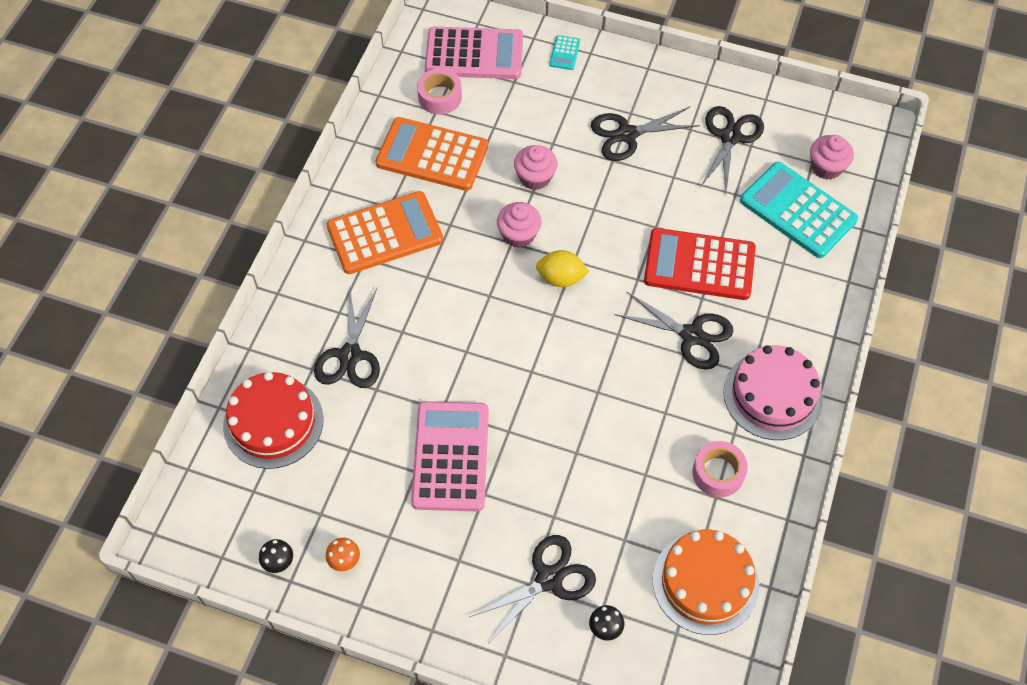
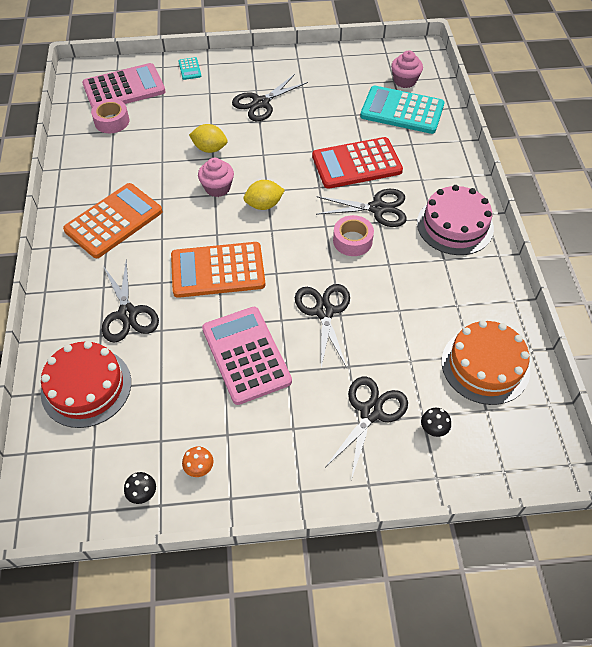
camera: 25 degrees left, 5 degrees down
(432, 155) = (125, 159): orange calculator -> orange calculator (218, 270)
(535, 177) = (210, 149): pink cupcake -> yellow lemon
(718, 473) = (449, 289): pink tape -> pink tape (352, 241)
(730, 137) = (332, 83): black scissors -> black scissors (324, 311)

